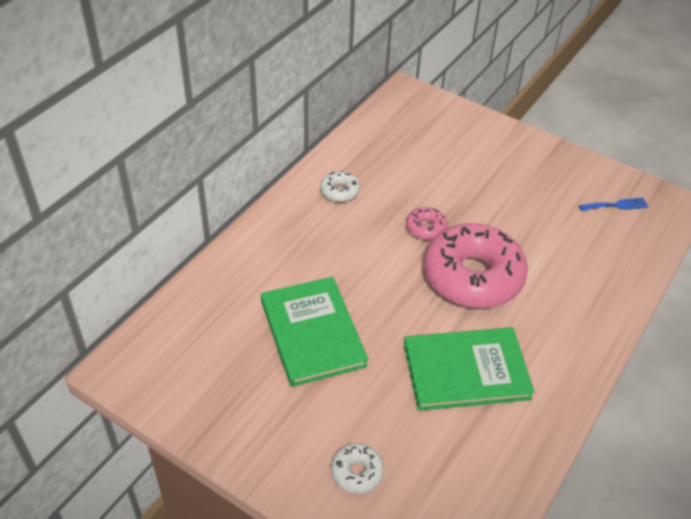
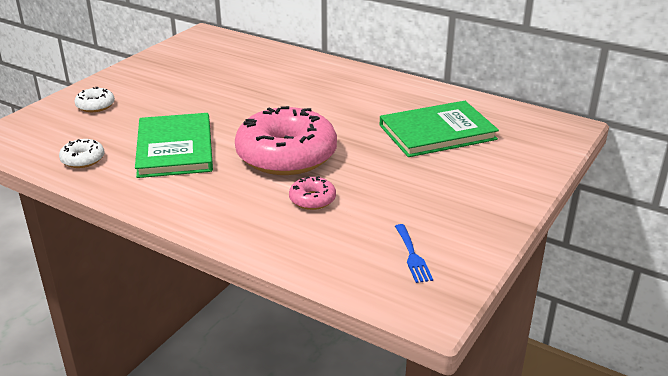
camera: 90 degrees right, 15 degrees down
(312, 333) = (225, 88): green book -> green book (437, 132)
(339, 191) = (391, 95): white donut -> white donut (83, 159)
(426, 228) = (349, 133): pink donut -> pink donut (312, 199)

